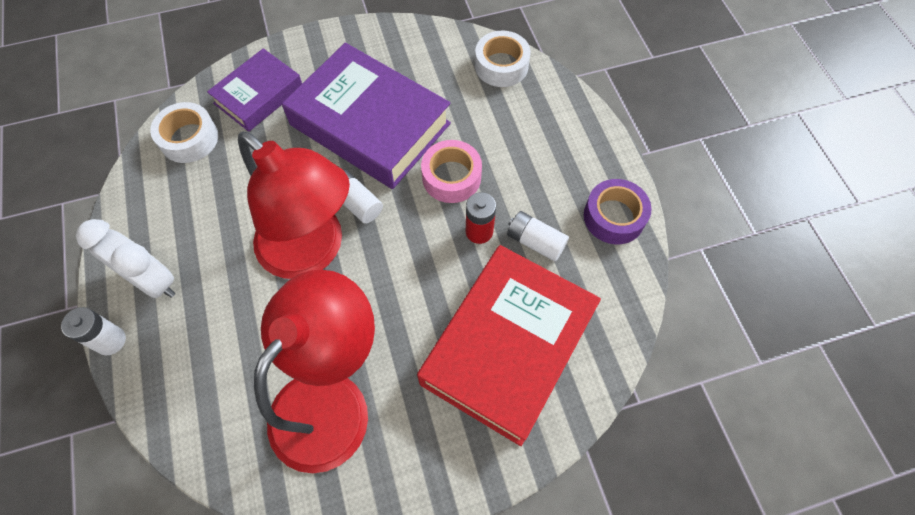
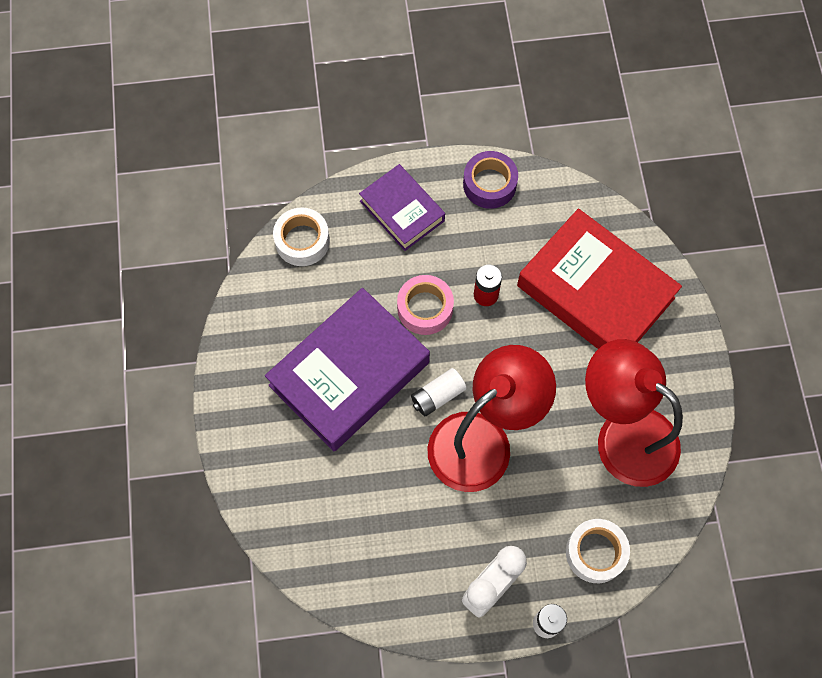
camera: 80 degrees left, 5 degrees up
(189, 139) = (331, 554): white tape -> white tape (595, 552)
(258, 95) = (288, 481): purple book -> purple book (402, 211)
(535, 242) = (503, 251): white battery -> none

